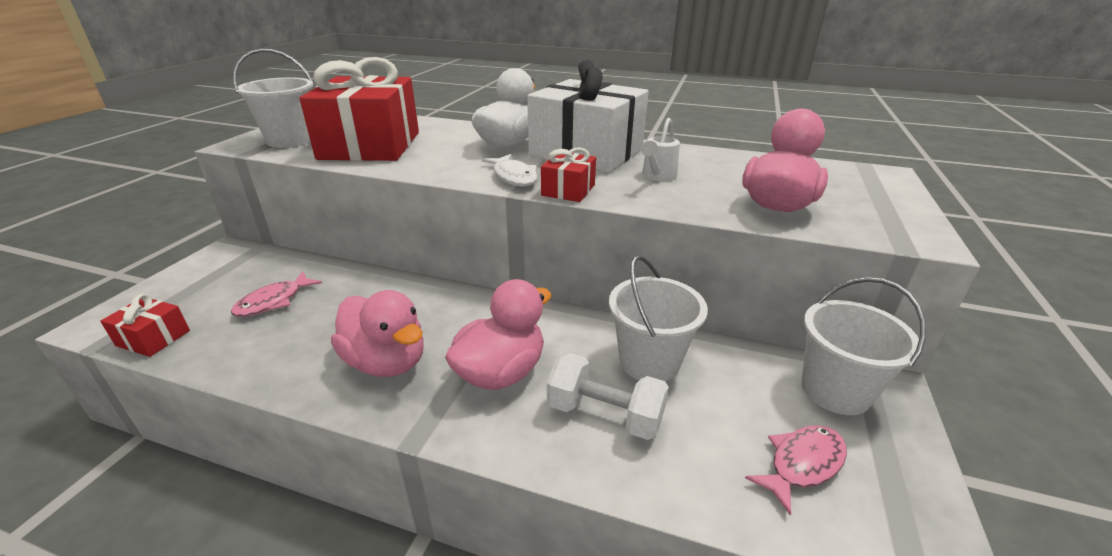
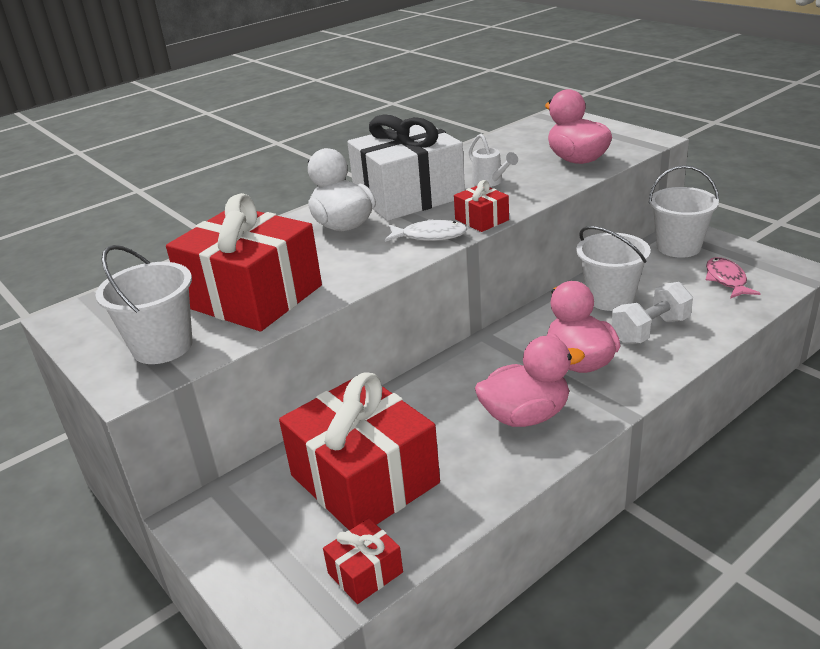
camera: 55 degrees left, 0 degrees up
(274, 301) = (364, 479): pink fish -> red gift

